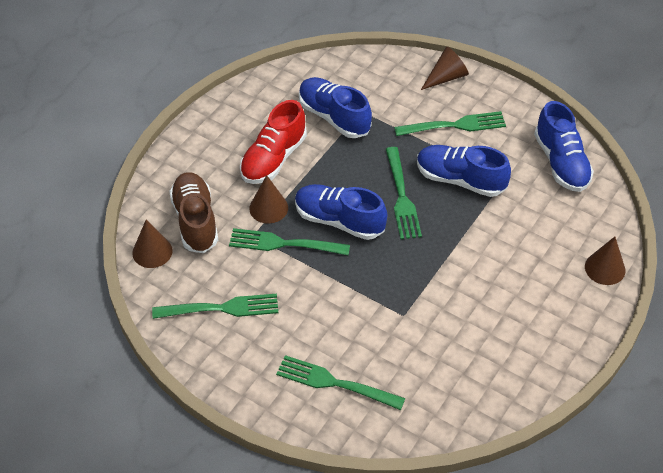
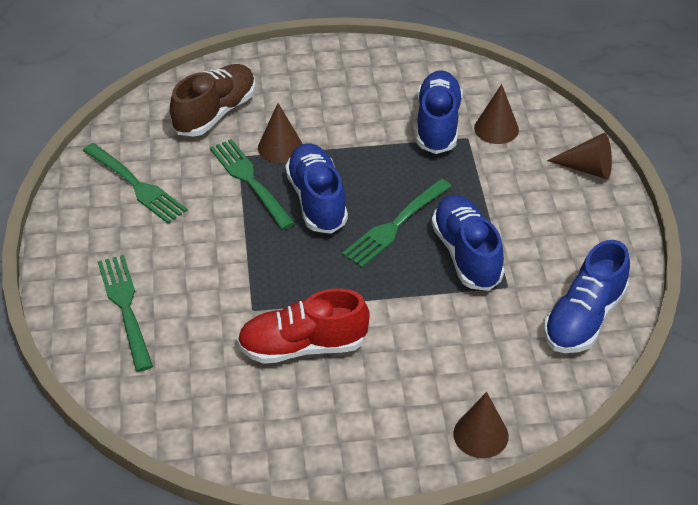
camera: 50 degrees right, 5 degrees down
(152, 251) = (154, 108): brown cone -> brown cone (496, 128)
(273, 158) = (340, 116): red shoe -> red shoe (303, 346)
(454, 126) = (530, 210): green fork -> none

